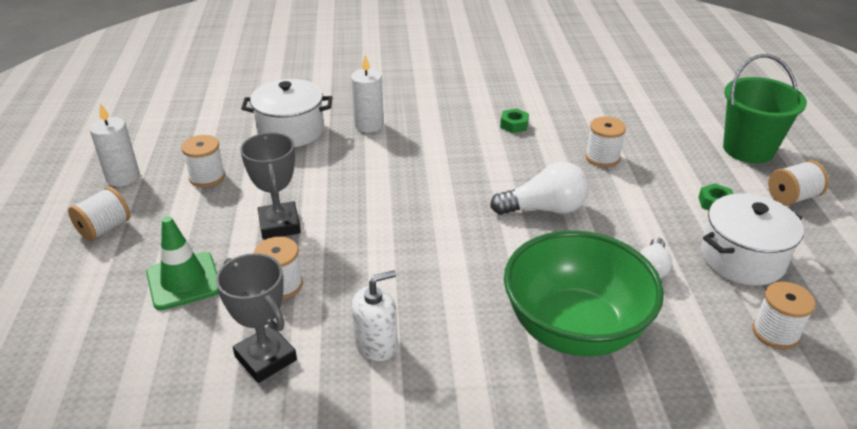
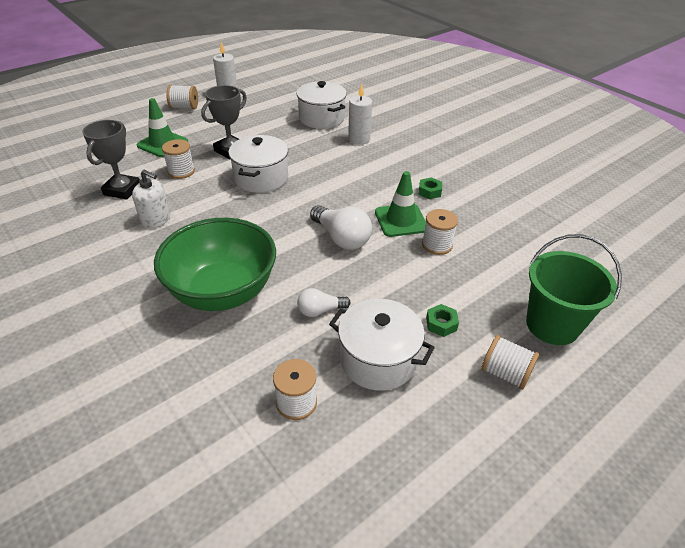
camera: 55 degrees right, 5 degrees up
(207, 177) = (251, 113): white spool -> none
(372, 222) = (261, 178): none -> white pot
(546, 161) = (401, 220): none -> green traffic cone

